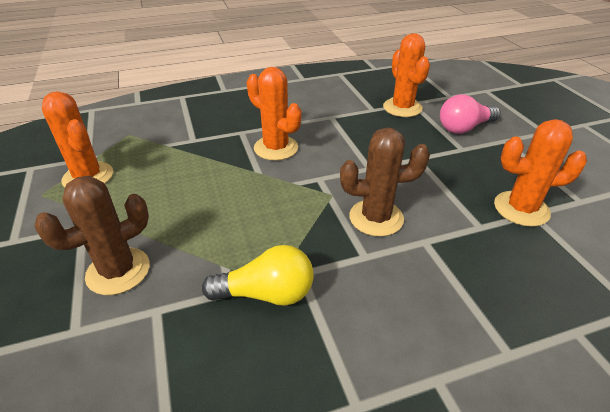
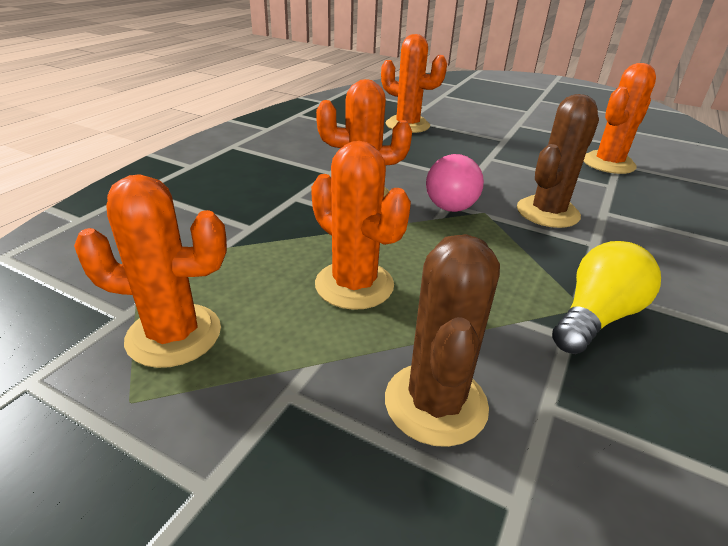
camera: 45 degrees left, 5 degrees down
(184, 196) = (354, 285): none -> orange cactus
(464, 128) = (479, 125): pink light bulb -> pink light bulb (454, 200)

